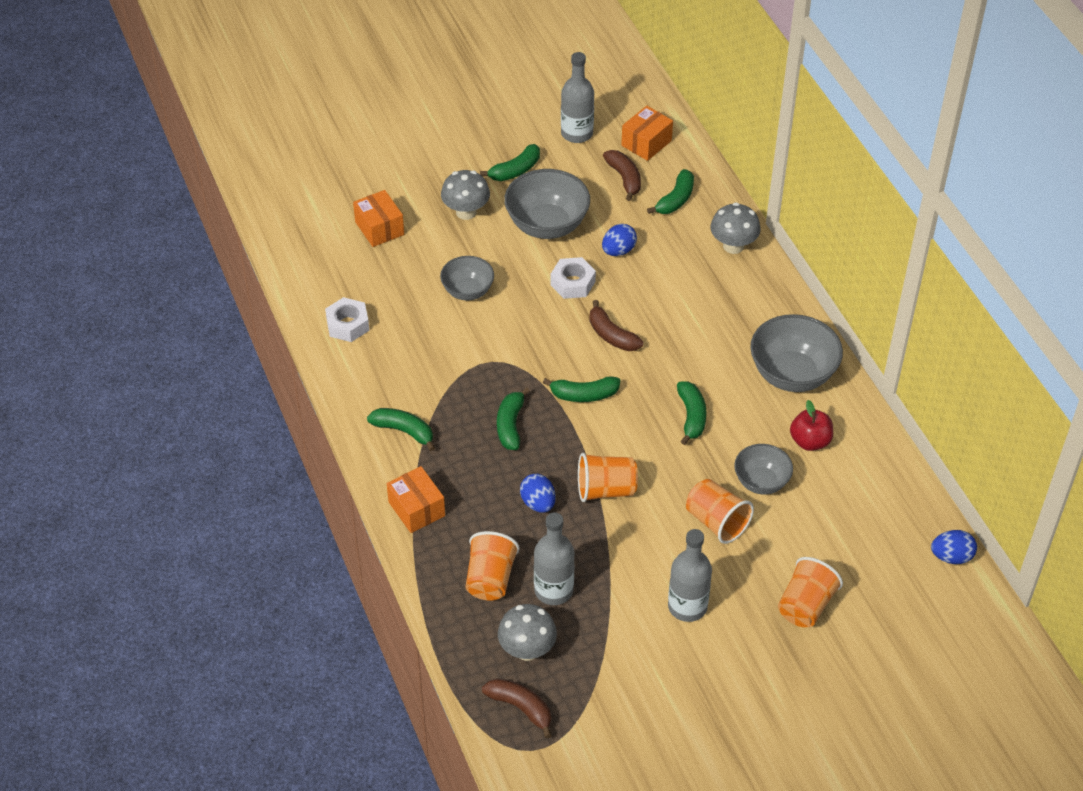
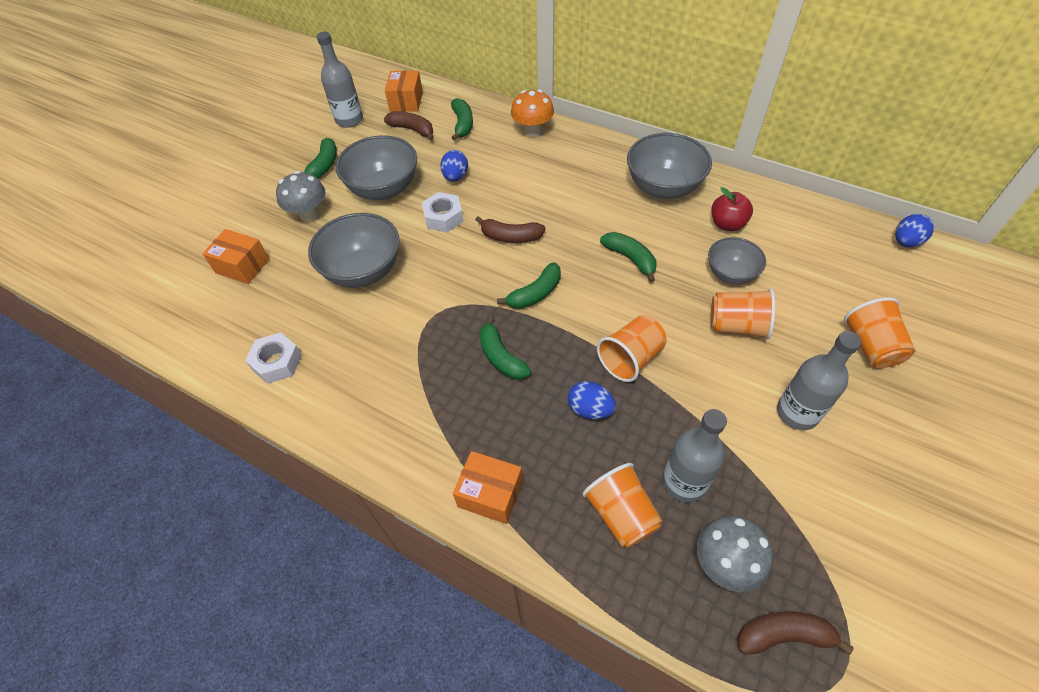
camera: 35 degrees left, 5 degrees up
(404, 431) = (412, 425): green banana -> none
(468, 291) = (363, 271): grey bowl -> grey bowl, size x1.64
(733, 246) = (532, 131): grey mushroom -> orange mushroom

